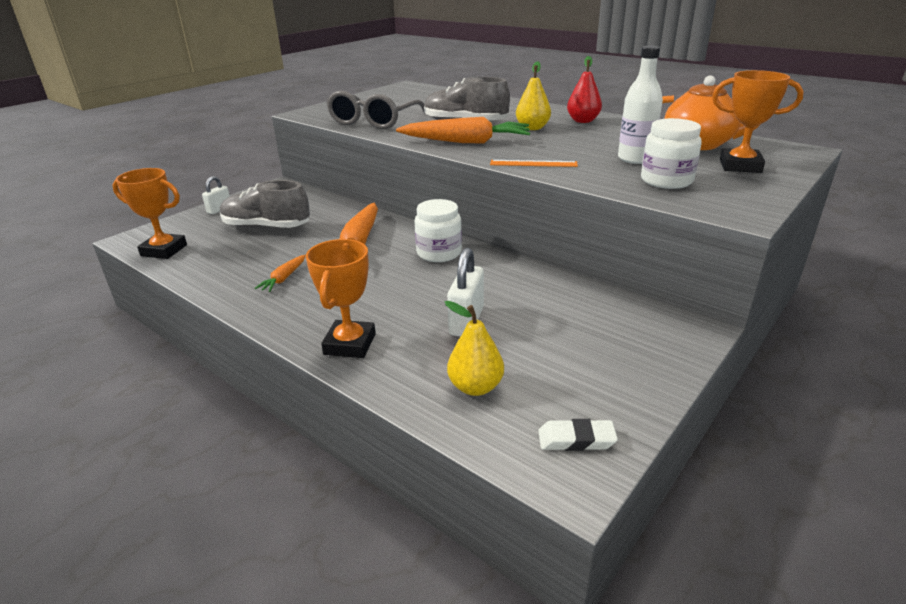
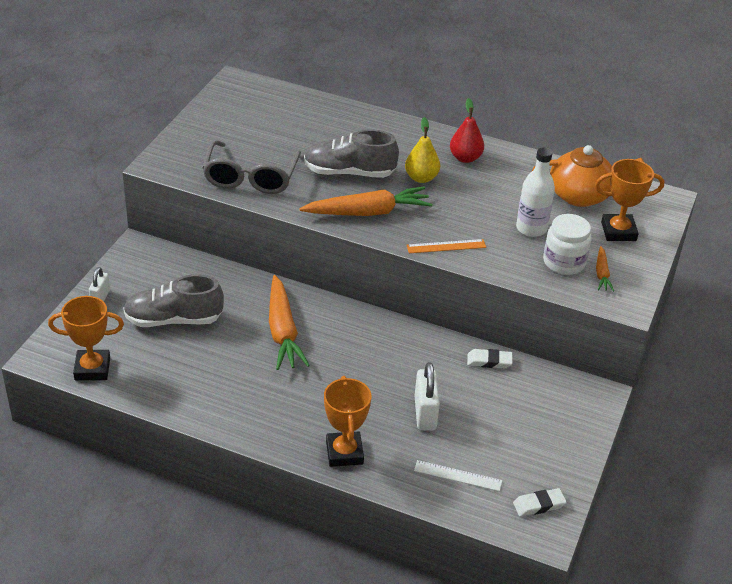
camera: 20 degrees left, 10 degrees up
(283, 278) = (241, 389): orange carrot -> orange carrot (602, 274)
(439, 253) = (365, 334): white jar -> none
(475, 387) = (458, 475): yellow pear -> white ruler
(564, 286) = (489, 361): none -> white eraser

